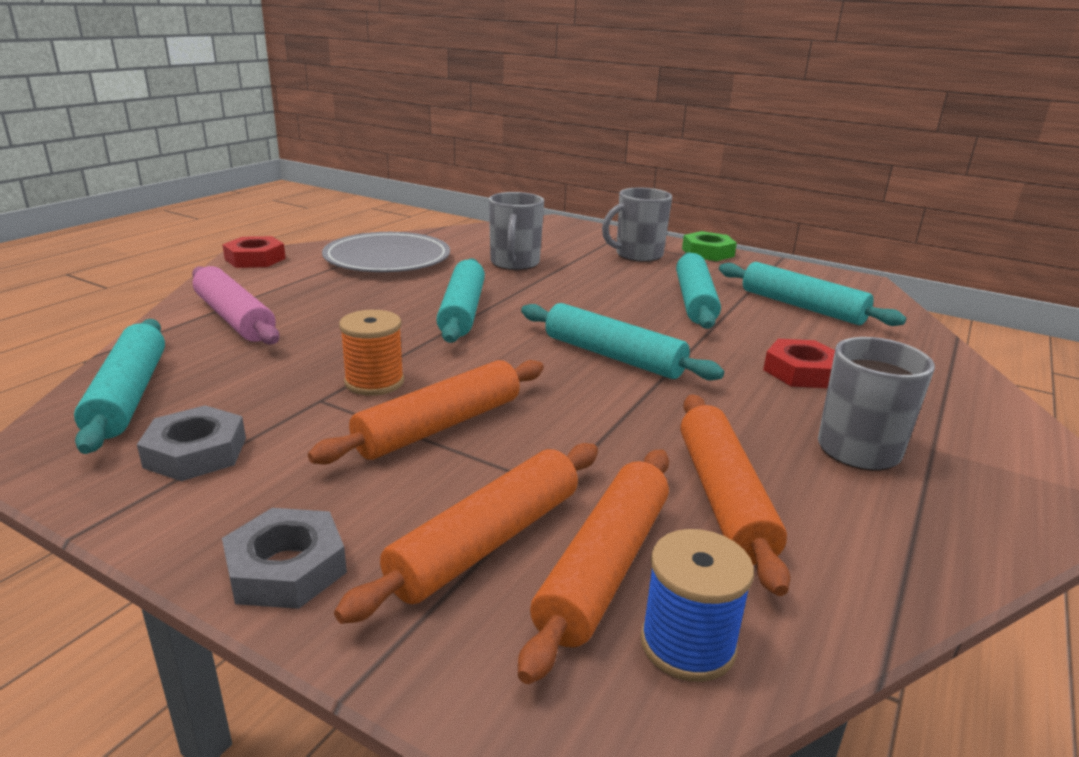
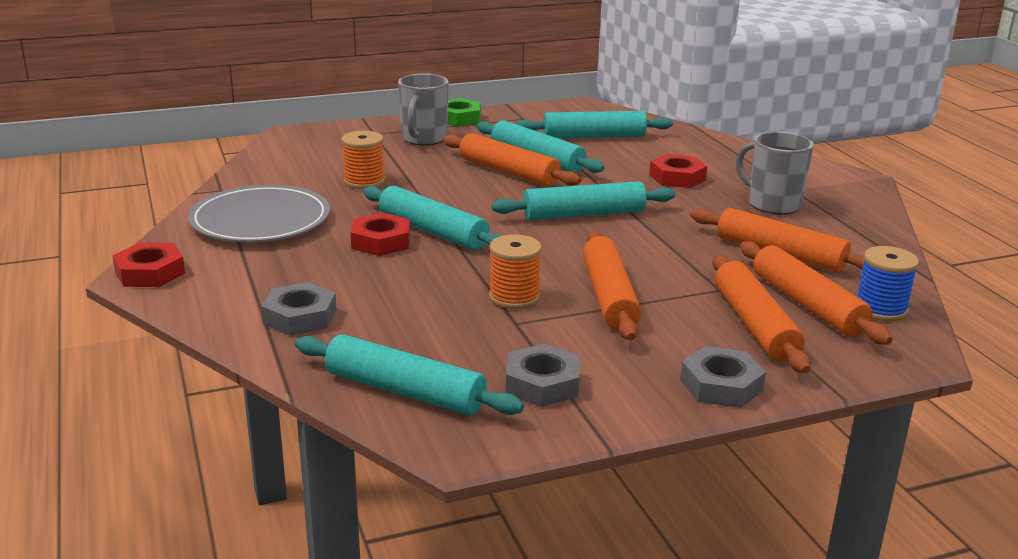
camera: 50 degrees left, 0 degrees up
(234, 318) = (300, 317): pink rolling pin -> grey nut
(411, 301) = (381, 241): none -> red nut
(514, 263) = (364, 181): grey mug -> orange spool
(640, 300) = (509, 172): none -> orange rolling pin

